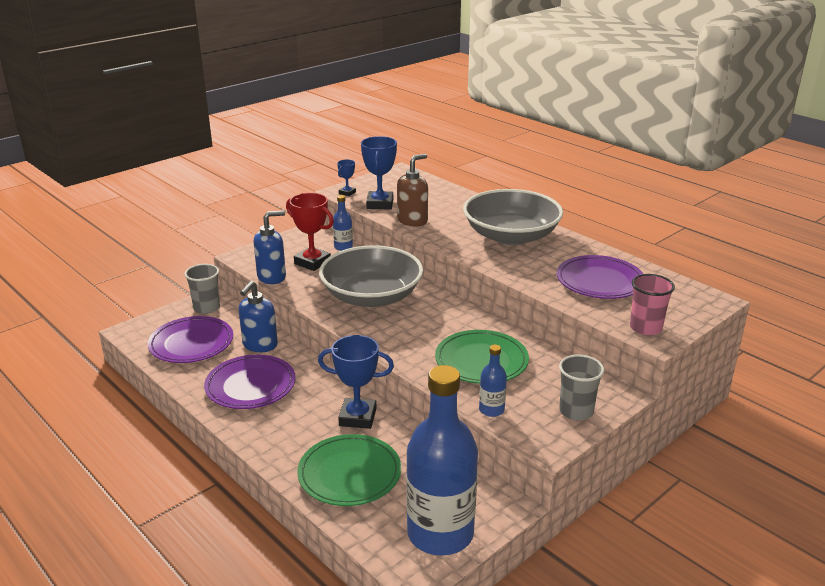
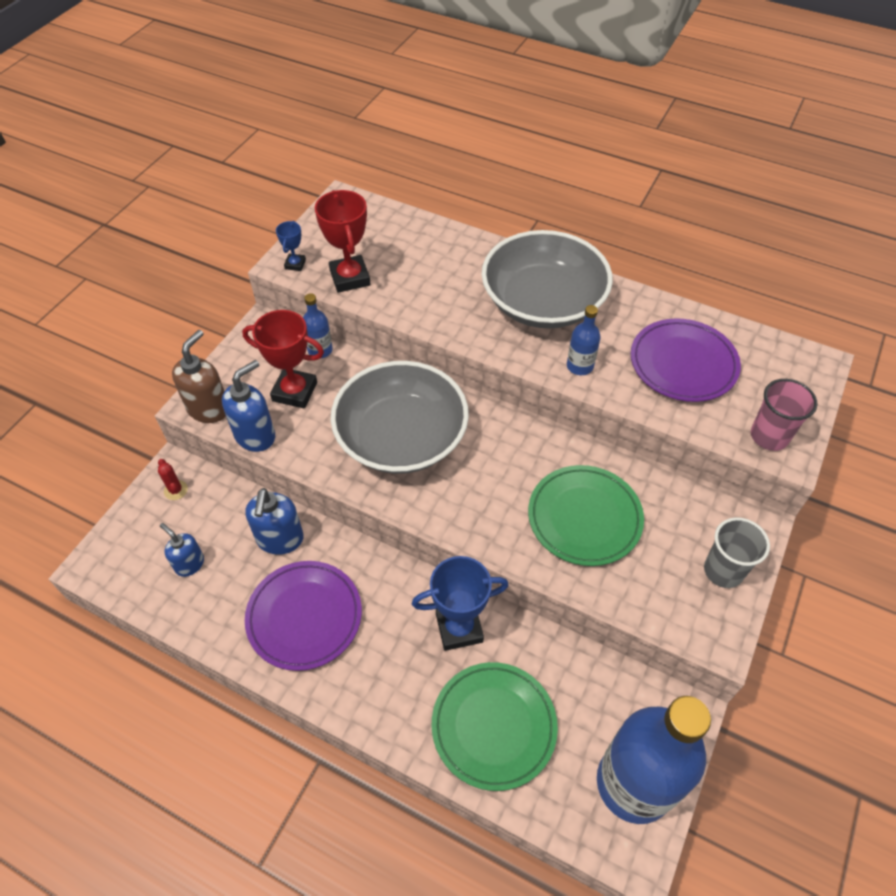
camera: 20 degrees left, 25 degrees up
(191, 343) = (189, 564): purple plate -> blue soap dispenser
(206, 308) = (176, 490): grey cup -> red cactus
(380, 204) = (350, 278): blue trophy -> red trophy
(412, 221) = (408, 302): brown soap dispenser -> brown soap dispenser (209, 409)
(491, 410) = (633, 600): blue bottle -> blue bottle (580, 366)

